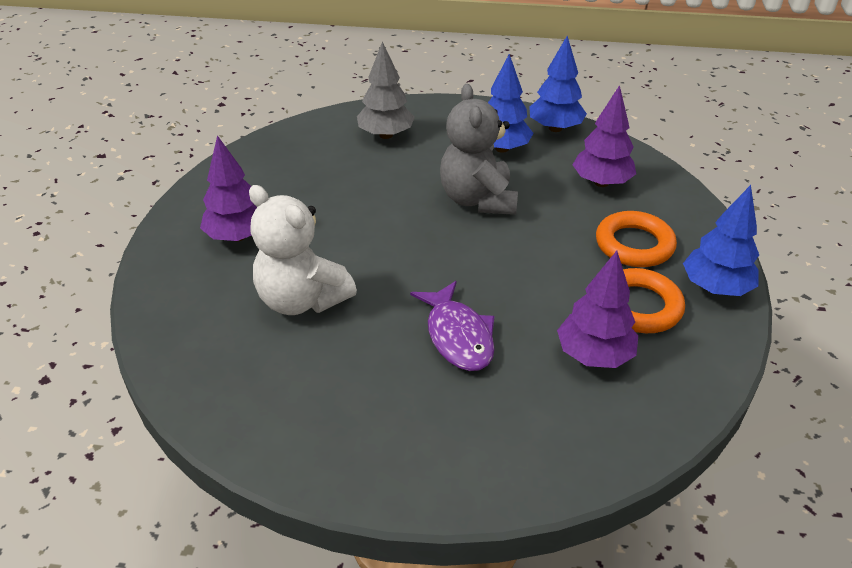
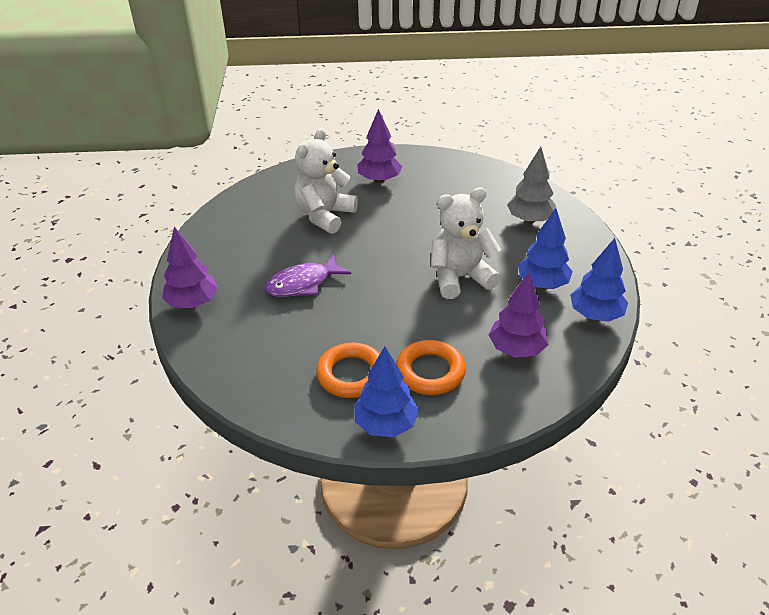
camera: 80 degrees right, 0 degrees up
(478, 200) = (460, 277): grey teddy bear -> white teddy bear
(594, 355) = (294, 350): purple tree -> purple tree (193, 302)

